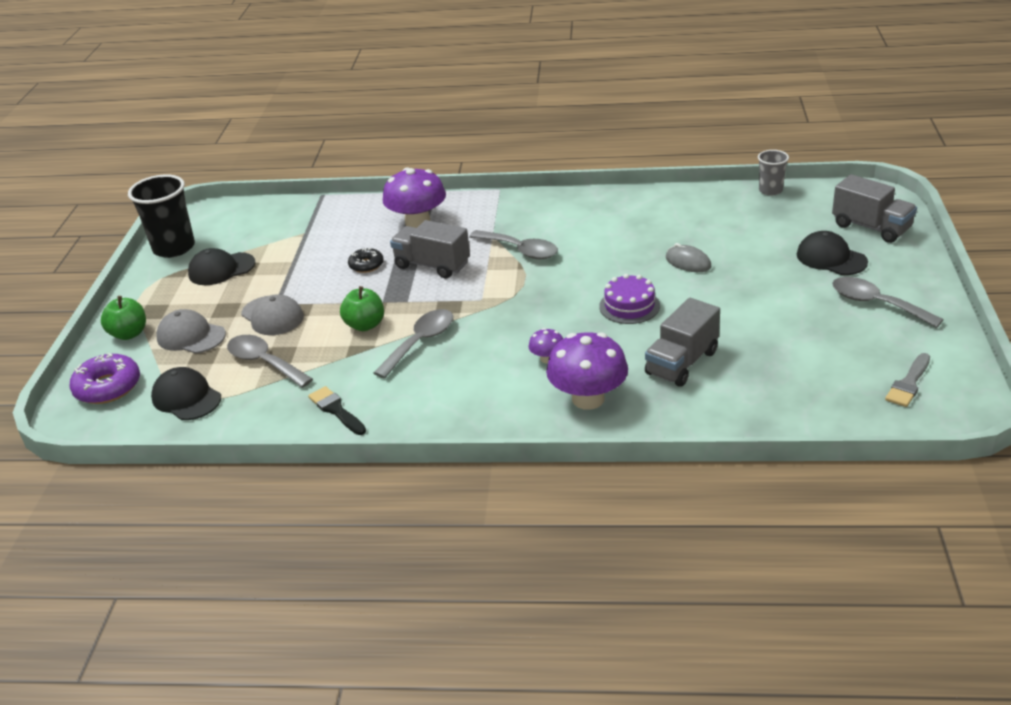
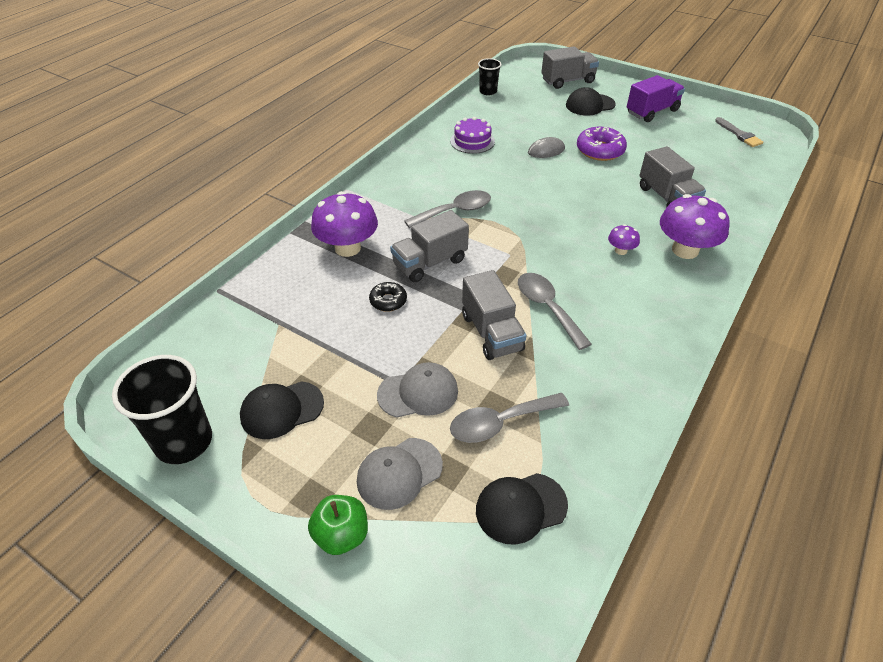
camera: 65 degrees left, 10 degrees up
(108, 387) = (444, 585): purple donut -> purple donut (600, 150)
(221, 269) = (281, 410): black cap -> black cap turned 60 degrees clockwise
(336, 410) = (617, 392): black brush -> none
(365, 325) = (491, 332): green apple -> grey truck
(629, 306) = (580, 192): purple cake -> purple cake (472, 141)
(770, 190) = (488, 91): grey cup -> black cup
(876, 304) = (652, 112): grey spoon -> purple truck

